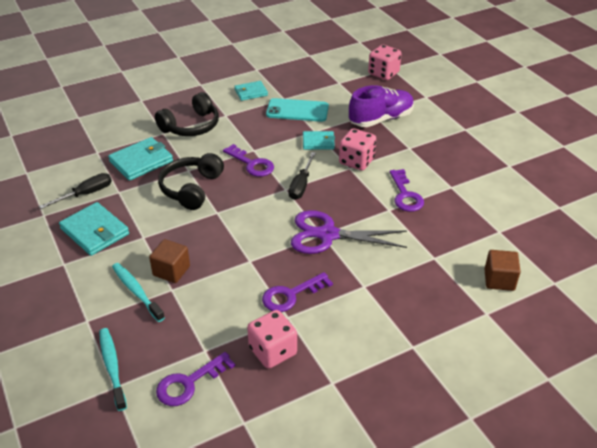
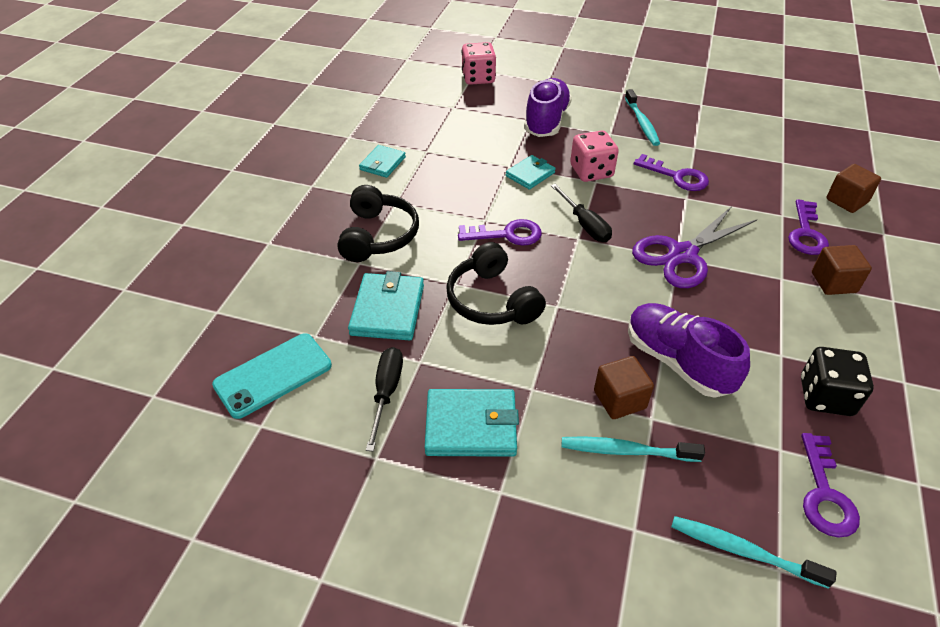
camera: 45 degrees left, 5 degrees up
(228, 278) = (677, 362): none -> purple shoe
(273, 351) = (825, 396): pink dice -> black dice
(291, 295) = (750, 332): purple key -> purple key (806, 233)
(297, 110) = (460, 155): turquoise phone -> turquoise phone (273, 375)
(392, 311) = (833, 282): none -> brown cube
(442, 153) = (642, 123): none -> turquoise toothbrush

